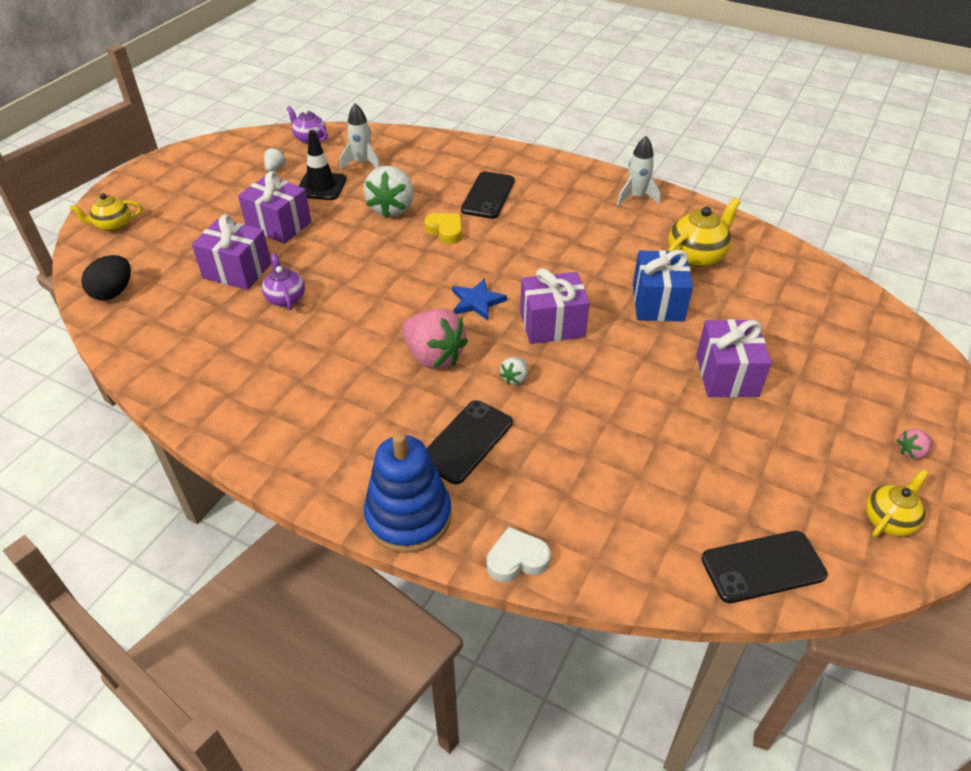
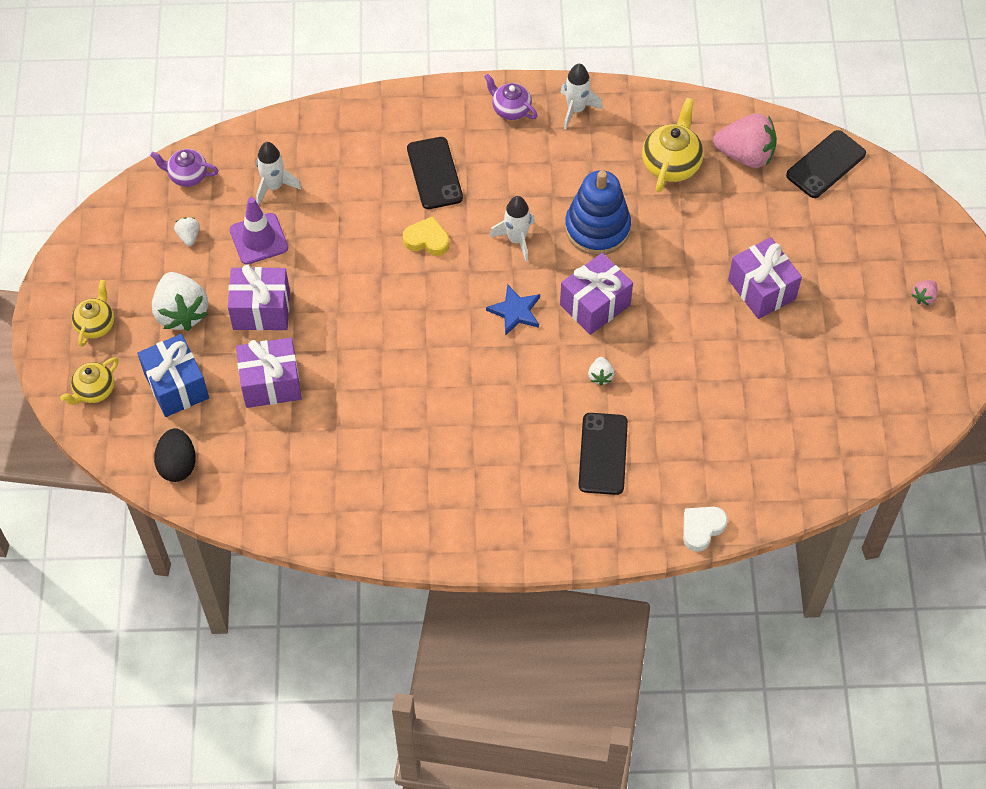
camera: 30 degrees left, 15 degrees up
(285, 298) = (343, 391): purple teapot -> purple teapot (510, 109)
(321, 186) = (259, 239): black traffic cone -> purple traffic cone
(392, 208) = (354, 235): white strawberry -> white strawberry (181, 312)
(408, 516) = (605, 537): blue stacking toy -> blue stacking toy (597, 228)
(434, 356) = (520, 388): pink strawberry -> pink strawberry (745, 155)
(519, 256) = (516, 239): none -> white rocket
(658, 302) = (668, 237): blue gift -> blue gift (176, 386)
(763, 567) = (864, 447): black phone -> black phone (825, 164)
(888, 520) = (929, 366): yellow teapot -> yellow teapot (96, 324)

